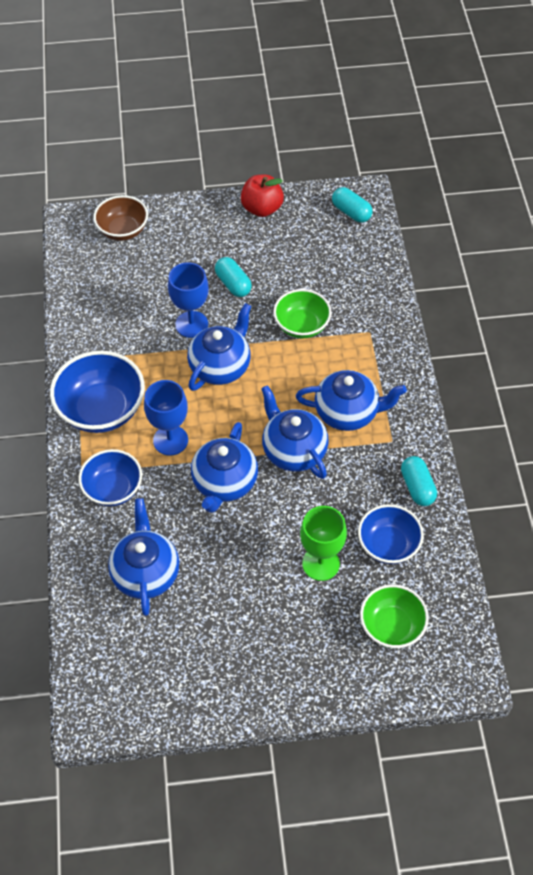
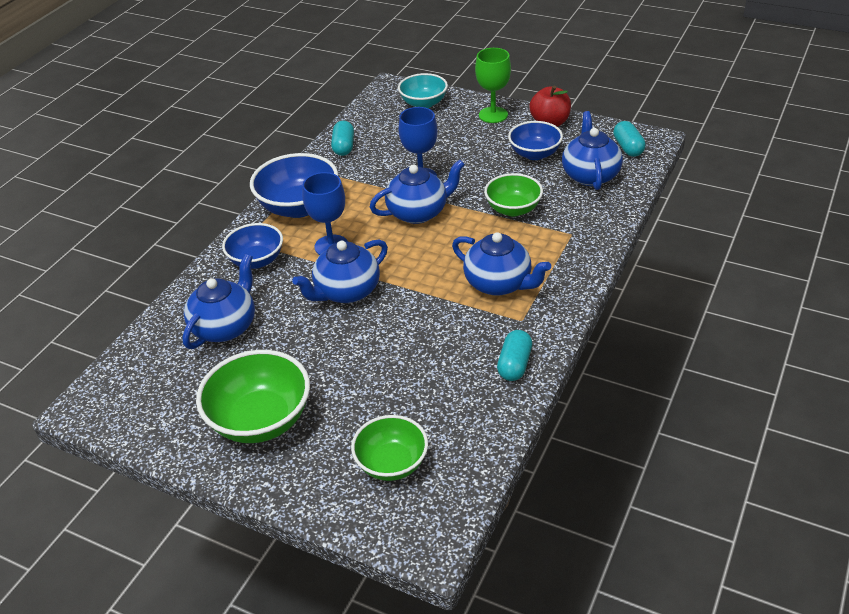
camera: 35 degrees right, 15 degrees down
(123, 230) = (423, 103): brown bowl -> turquoise bowl
(233, 284) = (480, 163): turquoise capsule -> turquoise capsule (344, 147)
(256, 645) = (261, 420): none -> green bowl
(293, 450) = (425, 292): blue teapot -> blue teapot (590, 175)
(321, 563) = (372, 384): green goblet -> green goblet (493, 115)
(388, 545) = (447, 397): blue bowl -> blue bowl (534, 154)

